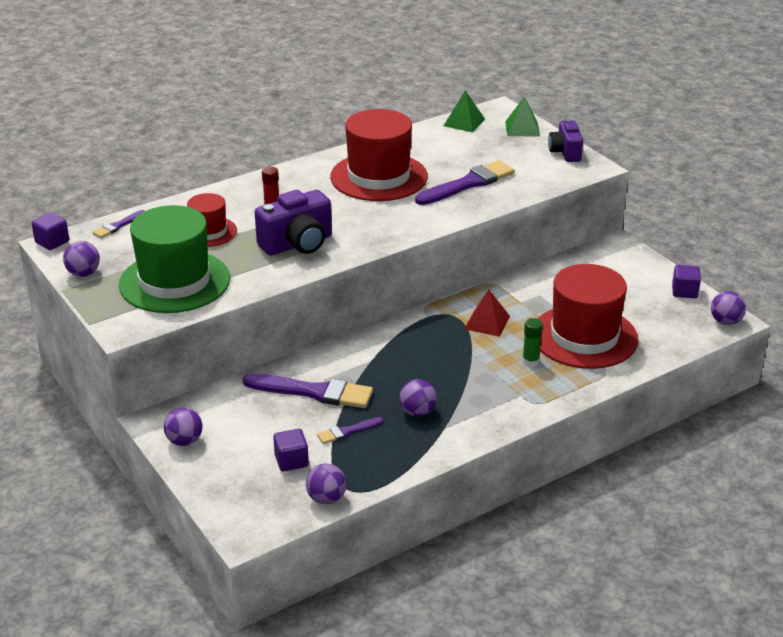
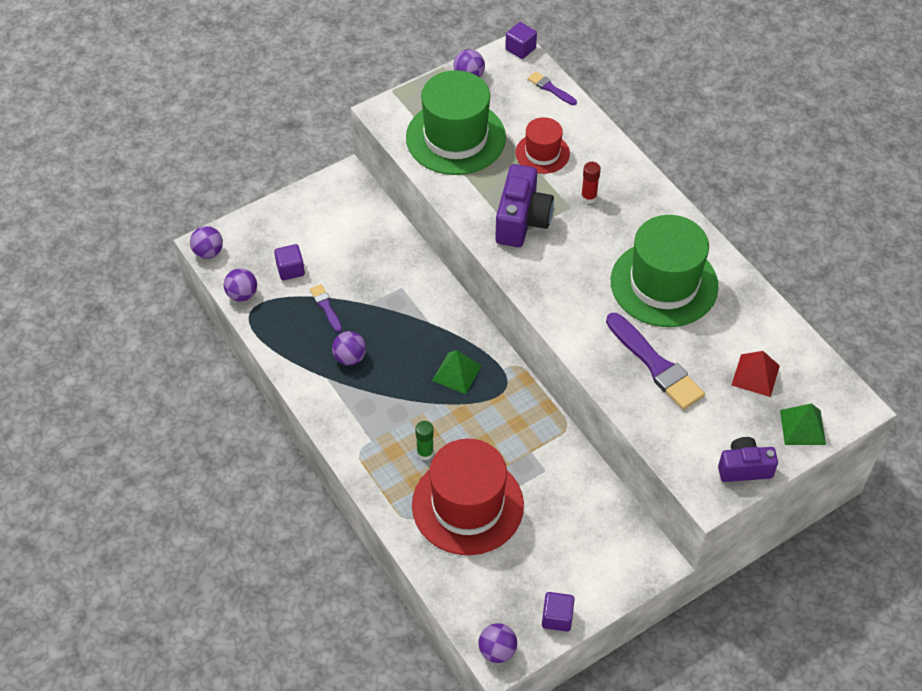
camera: 90 degrees right, 20 degrees up
(184, 441) = (321, 199): purple ball -> purple ball (208, 252)
(297, 244) = (522, 221): purple camera -> purple camera turned 135 degrees counterclockwise
(313, 392) = (382, 281): purple brush -> none
(379, 177) = (664, 284): red hat -> green hat
(464, 122) = (810, 367): green pyramid -> green pyramid (456, 373)
(487, 322) = (492, 419): red pyramid -> red pyramid (755, 375)

